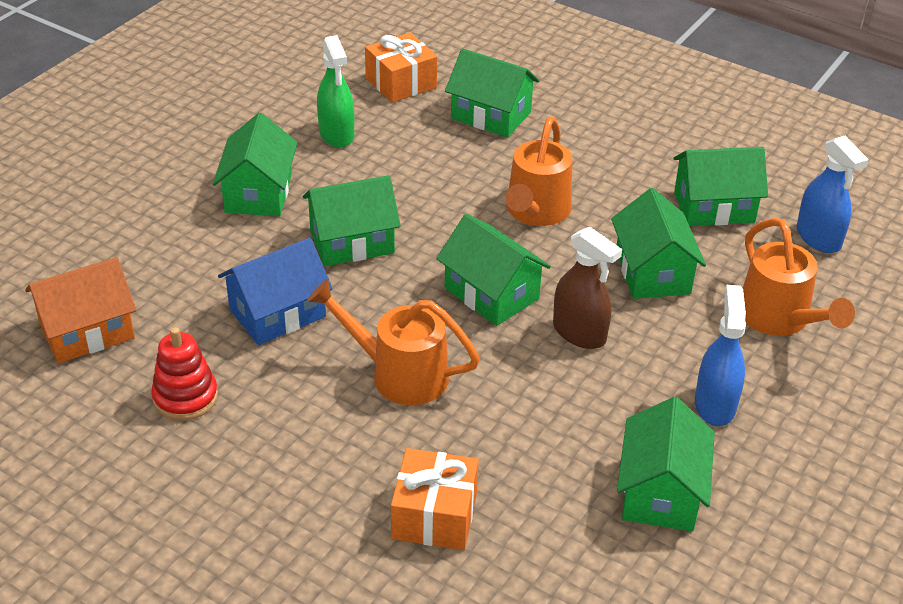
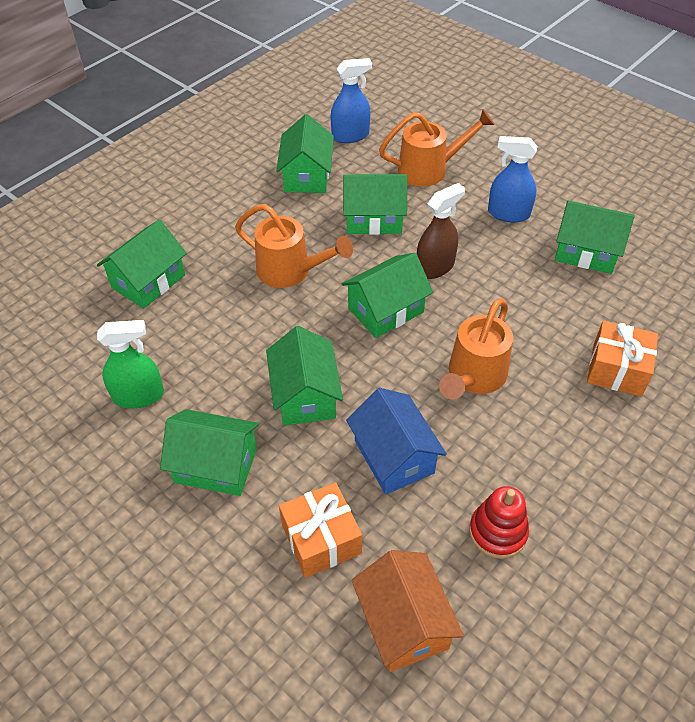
camera: 80 degrees left, 10 degrees up
(401, 83) = (71, 339): orange gift -> orange gift (321, 539)

